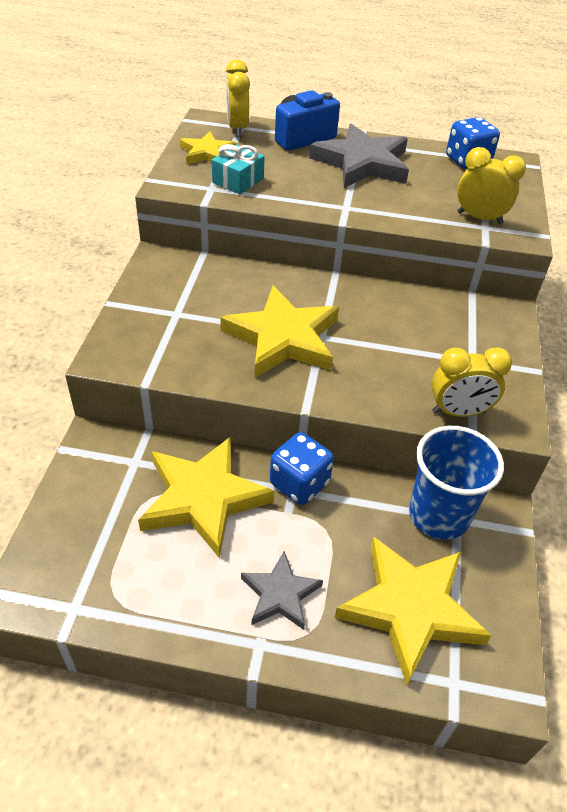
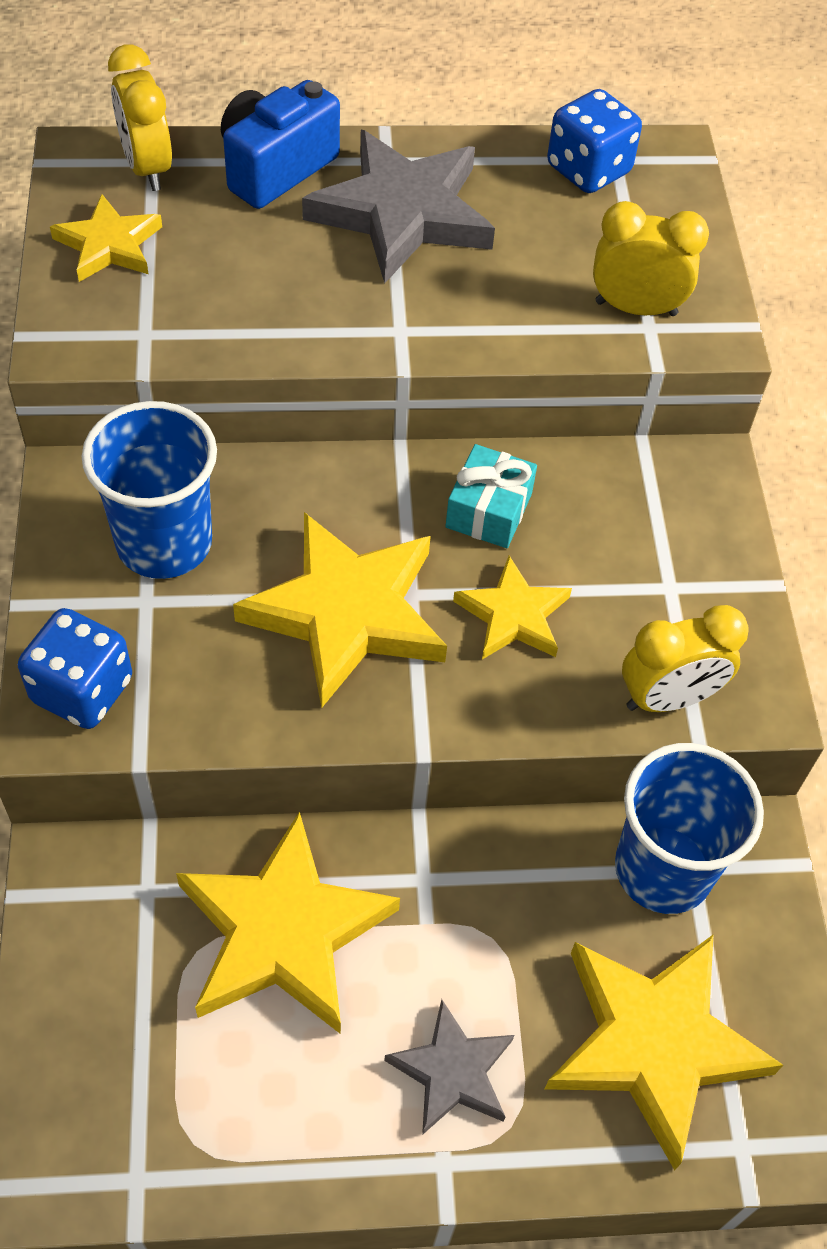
camera: 15 degrees left, 10 degrees up
(195, 291) = (164, 543): none -> blue cup
(238, 180) = (188, 304): turquoise gift -> turquoise gift (489, 510)
(299, 483) = (431, 865): blue dice -> blue dice (82, 690)
(377, 356) = (513, 615): none -> yellow star

